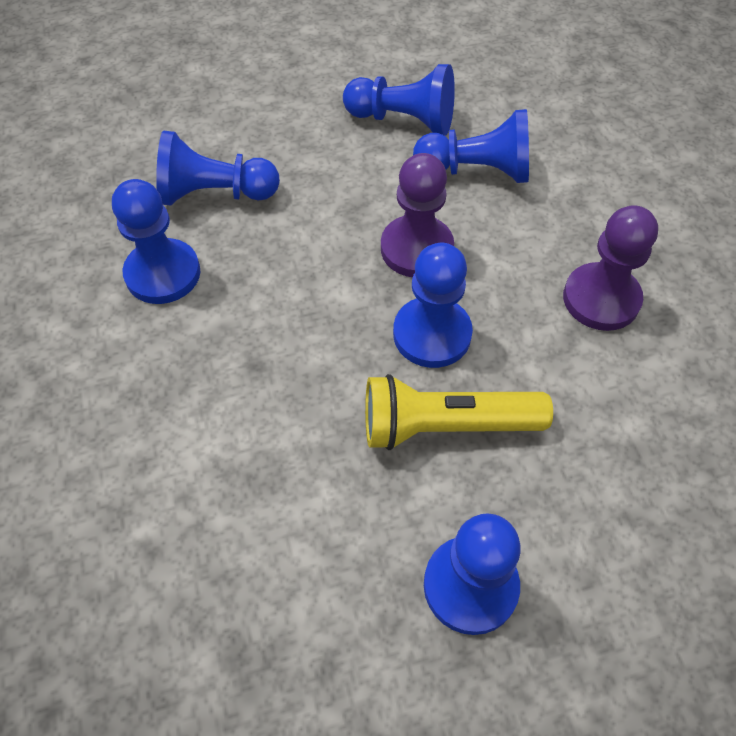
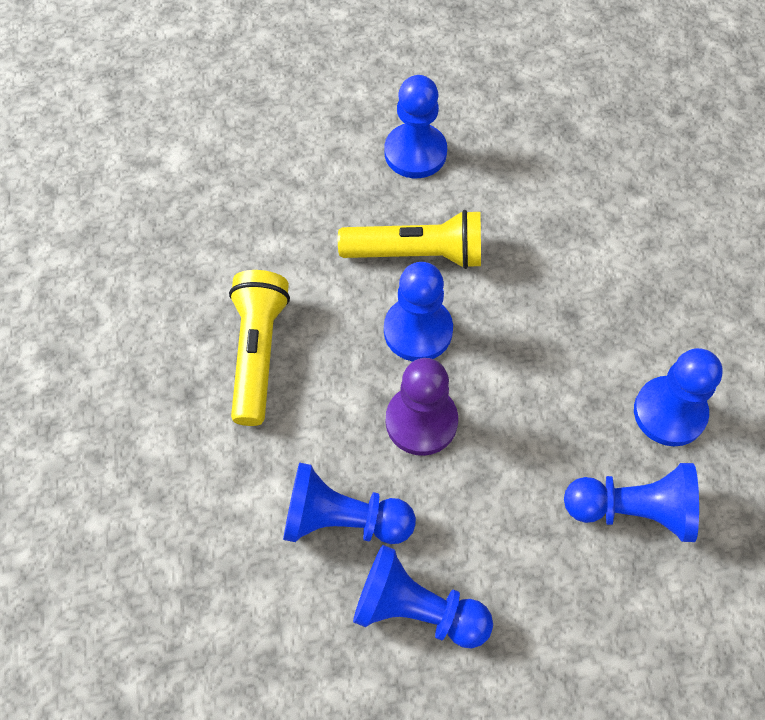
camera: 175 degrees left, 5 degrees up
(601, 299) = (258, 353): purple pawn -> yellow flashlight

